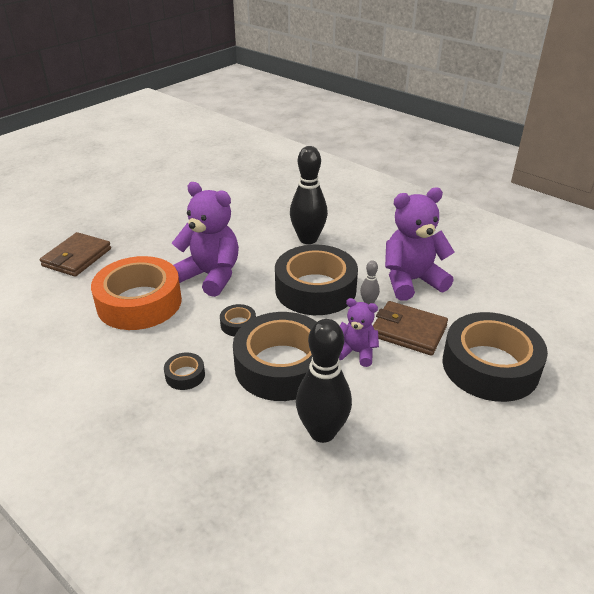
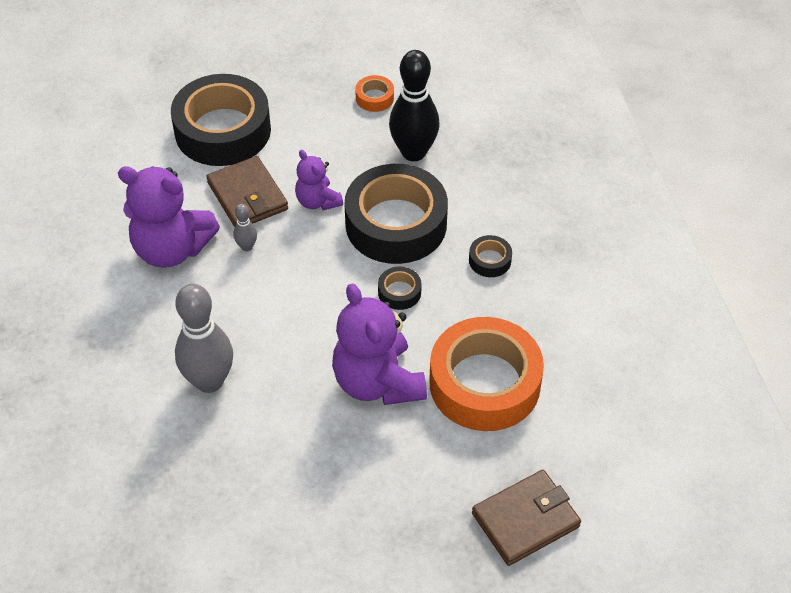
camera: 145 degrees left, 15 degrees up
(308, 239) = (209, 381): black bowling pin -> grey bowling pin
(315, 289) = (281, 294): black tape -> none
(412, 468) = (374, 98): none -> orange tape

